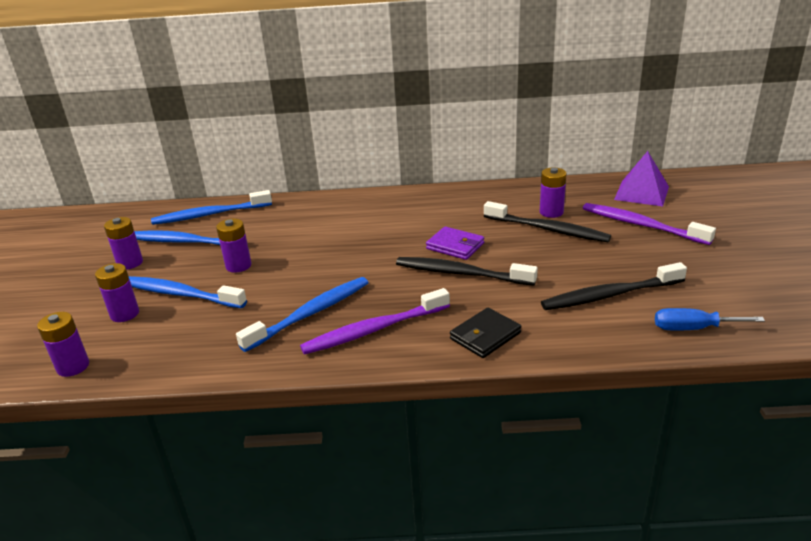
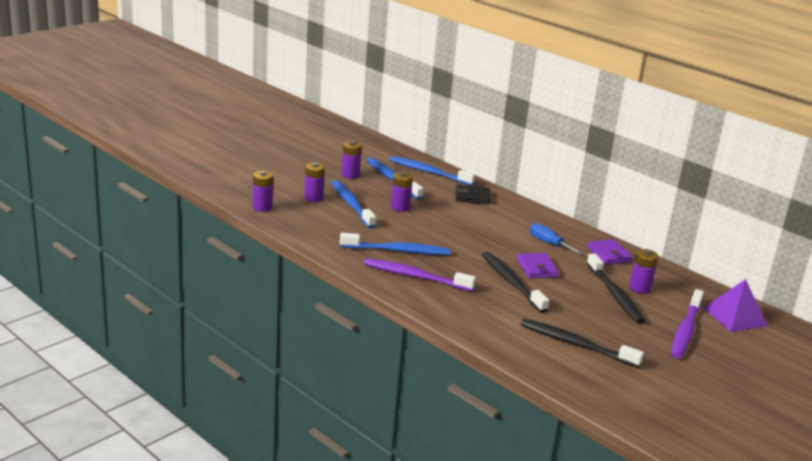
camera: 40 degrees right, 5 degrees down
(480, 198) = (609, 254): none -> purple wallet
(485, 336) = (465, 314): black wallet -> black wallet (472, 197)
(641, 225) = (686, 330): purple toothbrush -> purple toothbrush turned 150 degrees counterclockwise
(693, 328) = (589, 387): blue screwdriver -> blue screwdriver (549, 243)

